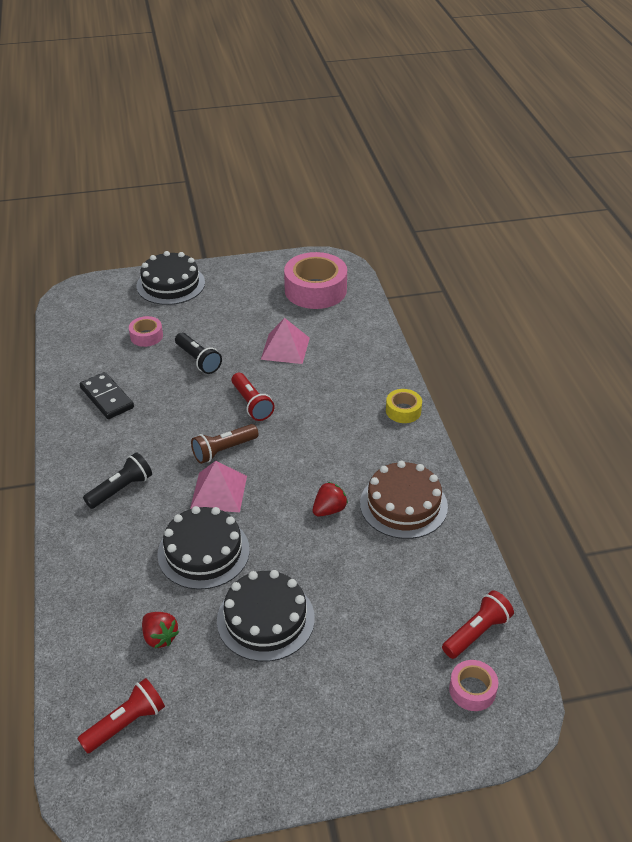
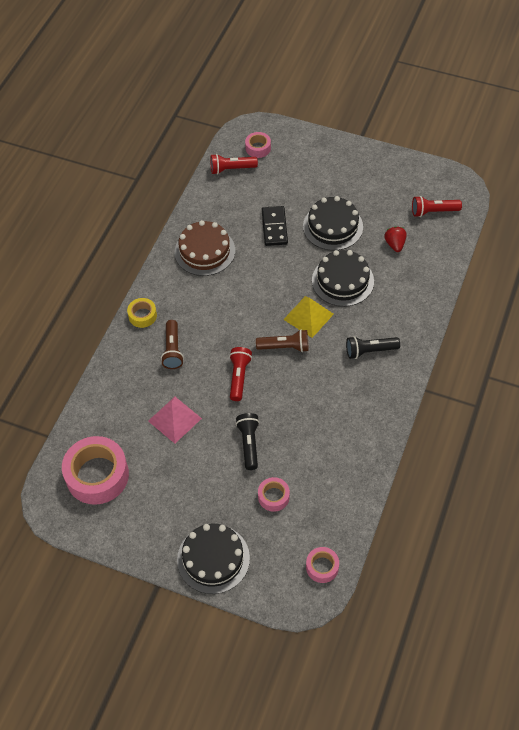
camera: 145 degrees left, 15 degrees up
(72, 313) = (322, 567): none -> pink tape
(107, 398) = (340, 441): black domino -> black domino (274, 227)
(219, 492) = (308, 316): pink pyramid -> yellow pyramid
(329, 510) = (250, 270): red strawberry -> none
(341, 396) = (173, 350): none -> brown flashlight

